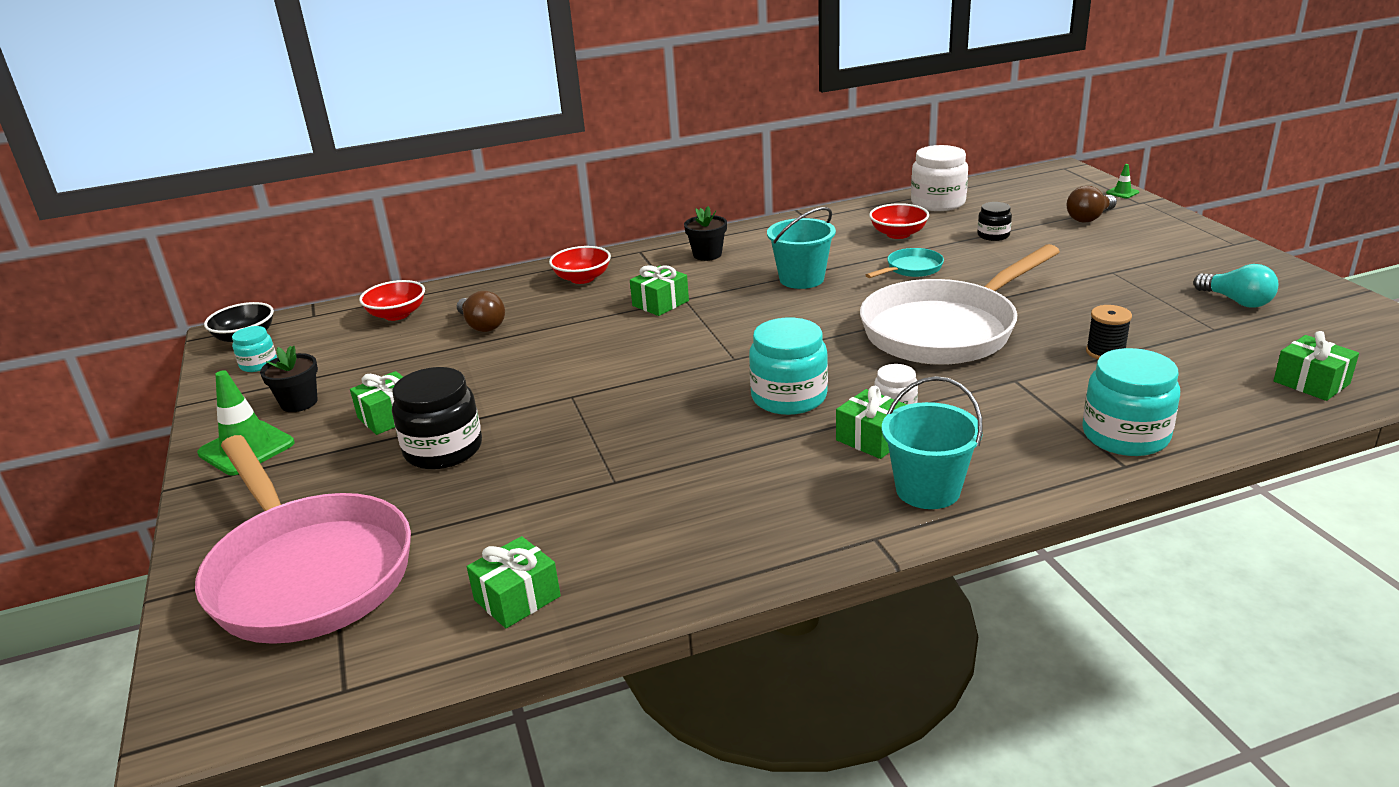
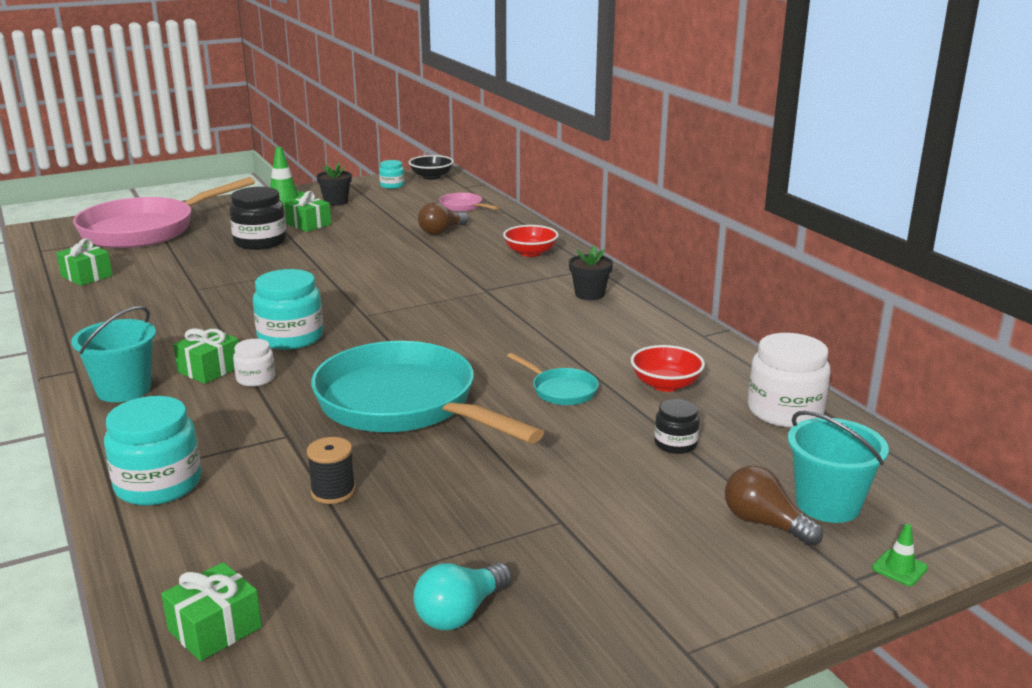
camera: 80 degrees right, 5 degrees down
(397, 314) = (463, 207): red bowl -> pink pan
(660, 303) = (477, 283): green gift -> none
(801, 279) = (531, 336): turquoise bucket -> turquoise bucket (828, 504)
(945, 330) = (404, 404): white pan -> turquoise pan

